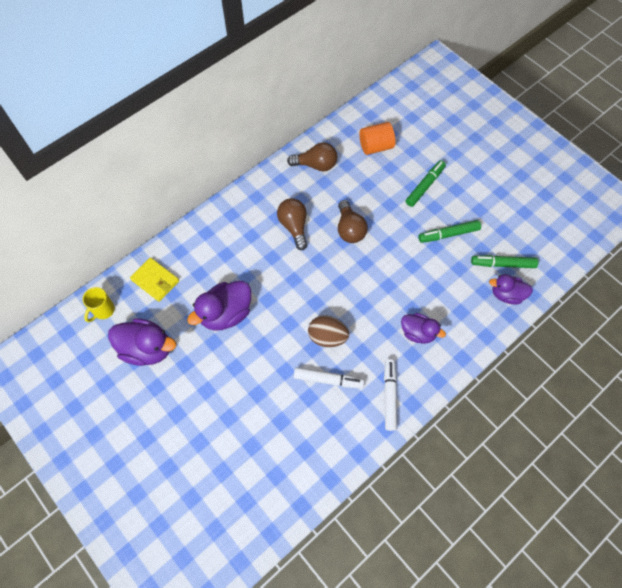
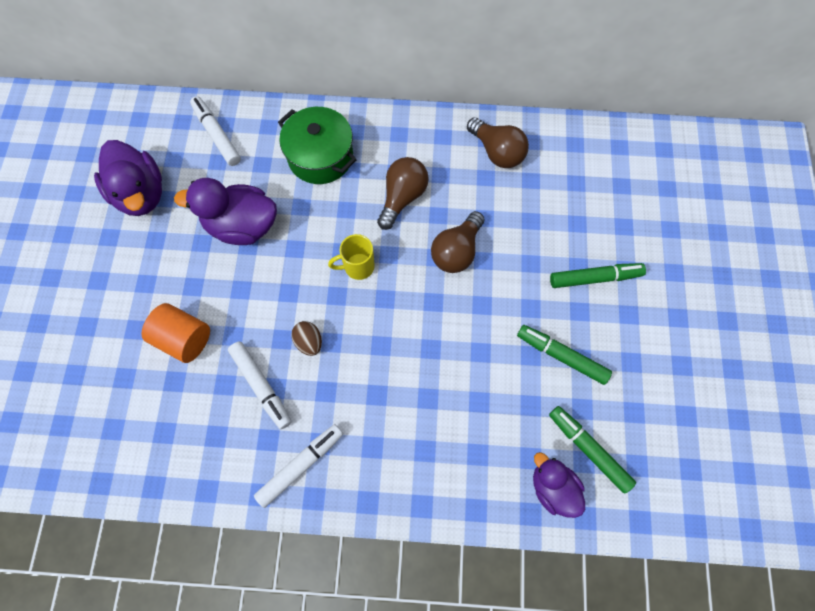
camera: 45 degrees right, 5 degrees up
(103, 310) = (145, 123): yellow mug -> yellow mug (358, 267)
(155, 280) = (217, 135): yellow wallet -> white marker
(227, 243) = (320, 157): none -> green pot
(327, 337) = (309, 342): brown egg -> brown egg, size x0.63
(375, 146) = (586, 186): orange cylinder -> orange cylinder (184, 339)
(418, 333) = (404, 430): purple duck -> none

